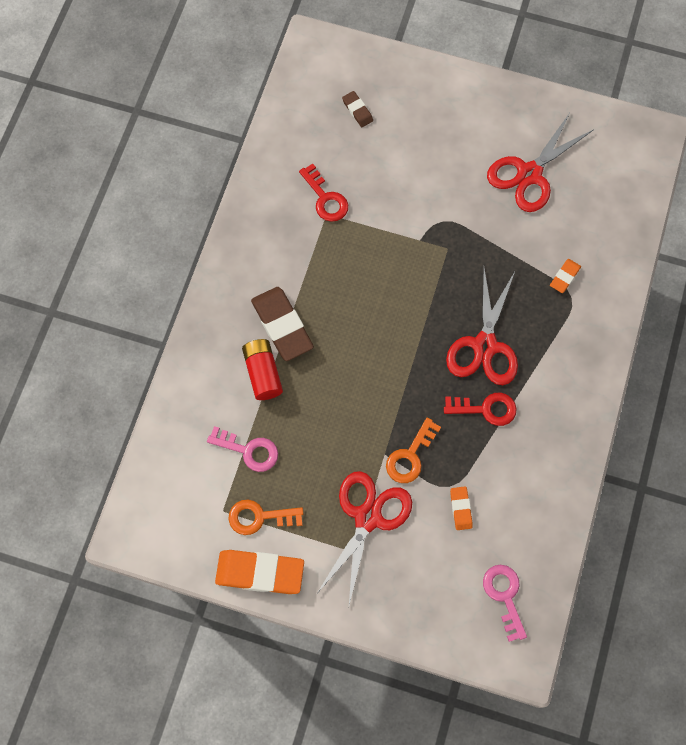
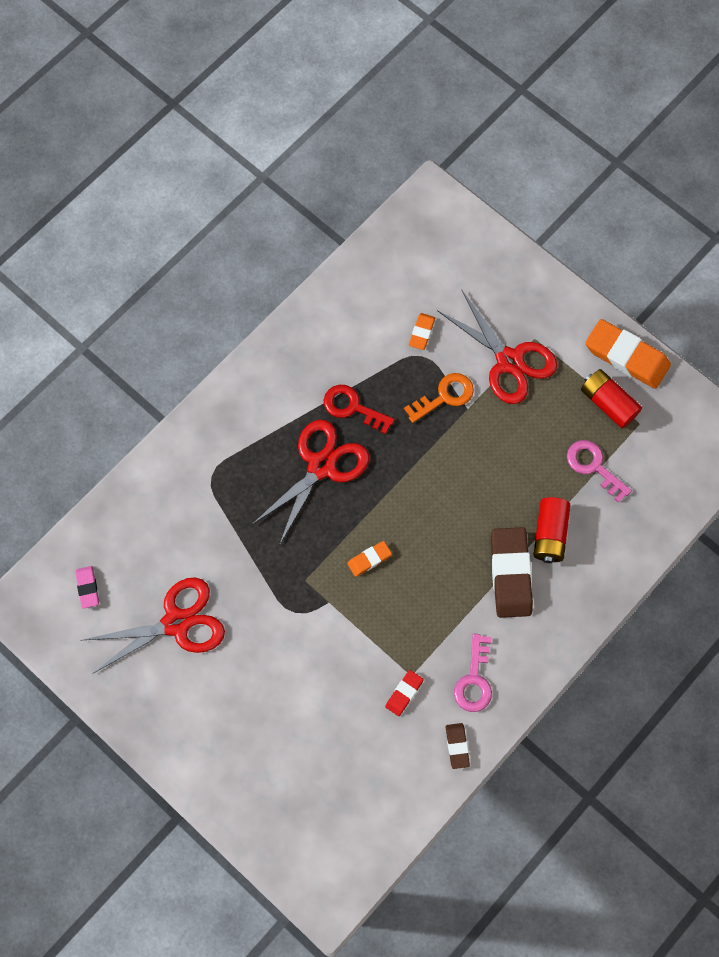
camera: 155 degrees left, 0 degrees up
(259, 517) = (608, 403): orange key -> red battery
(326, 199) = (404, 693): red key -> red eraser
(357, 110) = (319, 785): brown eraser -> brown eraser (457, 746)
(367, 518) = (509, 361): red scissors -> red scissors turned 90 degrees counterclockwise
(504, 595) = (421, 249): pink key -> pink key (474, 680)
(564, 277) = (206, 498): orange eraser -> orange eraser (369, 559)
(613, 170) = (88, 588): none -> pink eraser

